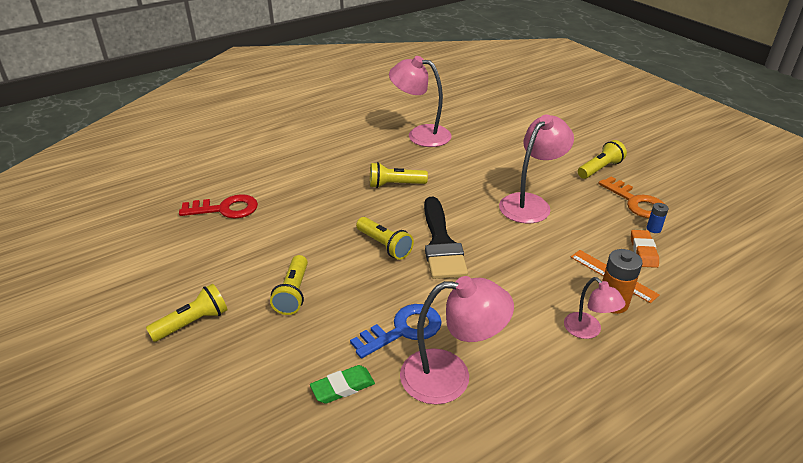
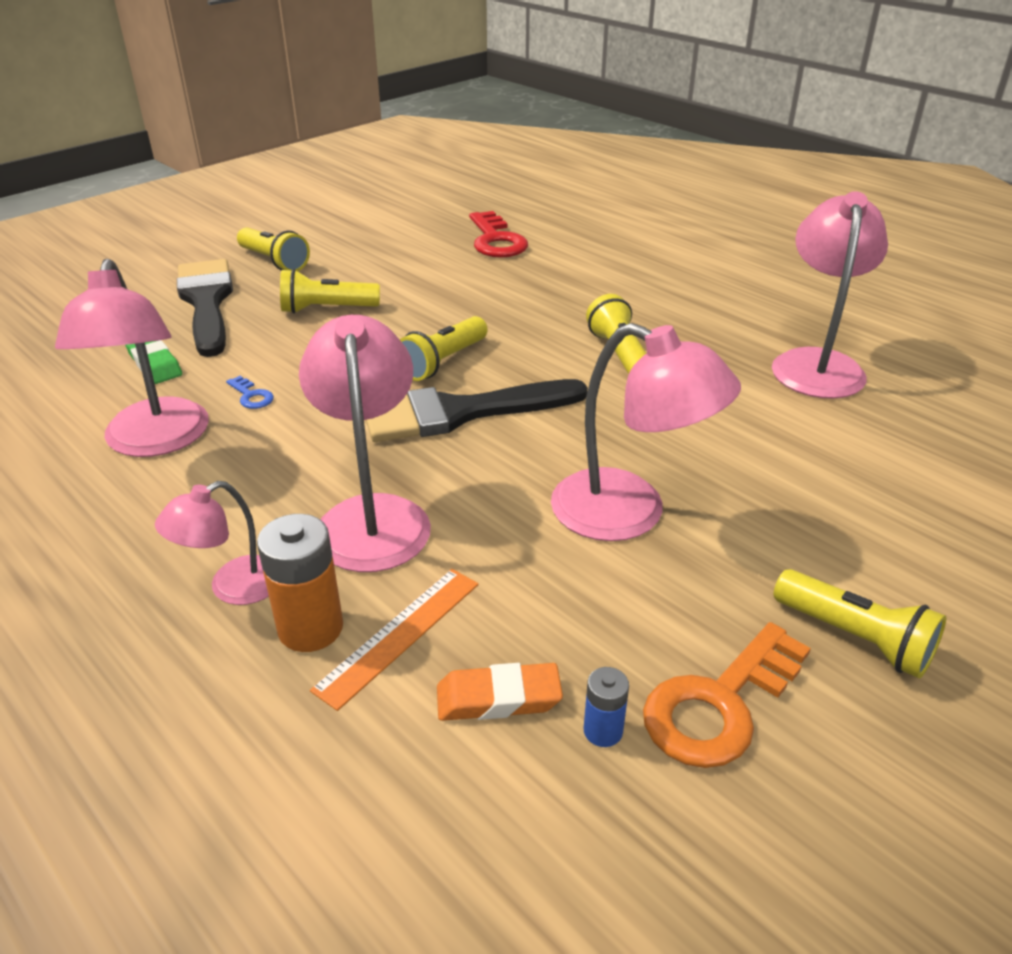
camera: 80 degrees right, 0 degrees up
(250, 362) = (207, 302): none -> black brush
(403, 330) = (251, 396): blue key -> blue key, size x0.46
(530, 280) = (372, 516): none -> pink lamp

